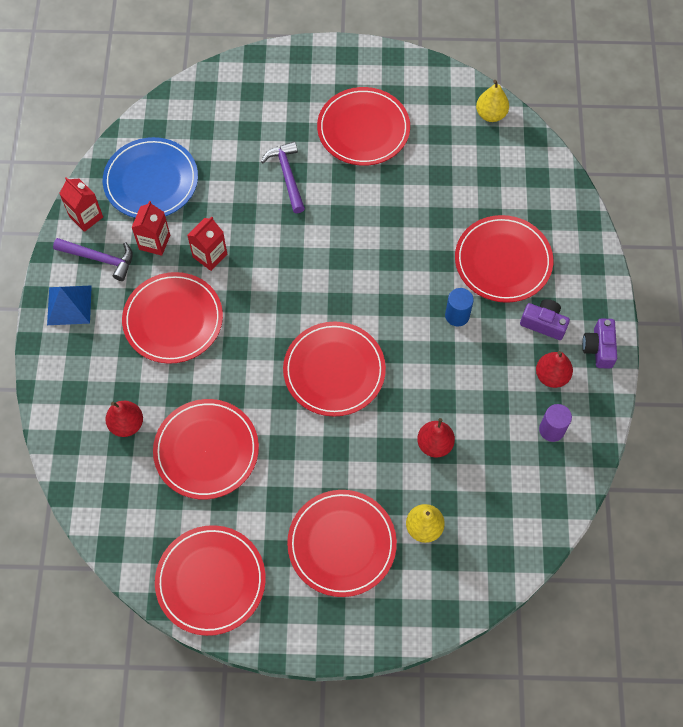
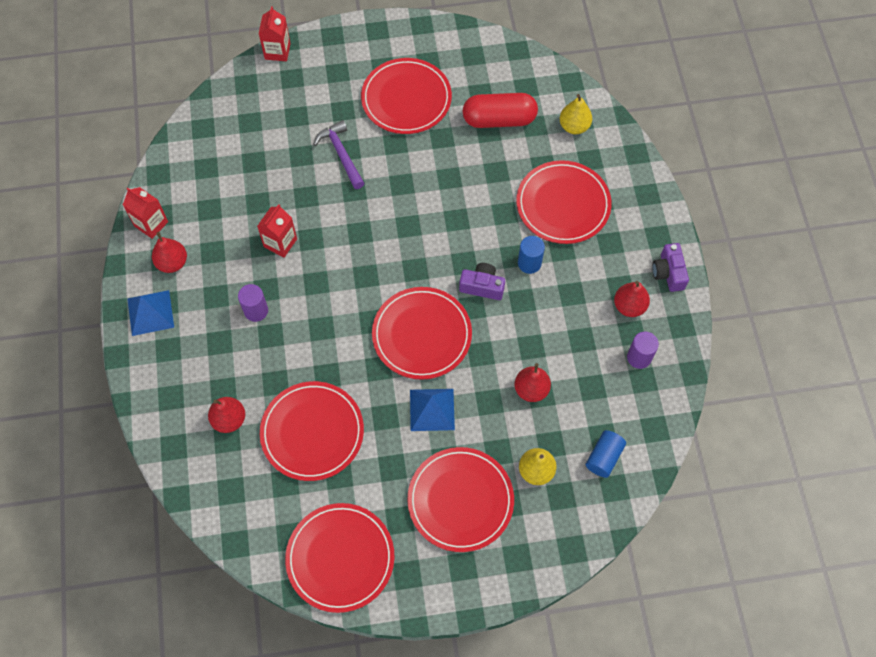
camera: 10 degrees left, 0 degrees up
(100, 259) = (172, 263): purple hammer -> red pear
(151, 181) = (209, 179): blue plate -> none
(154, 242) = (223, 238): red carton -> red carton (277, 51)
(173, 320) = (256, 311): red plate -> purple cylinder
(330, 448) = (432, 409): none -> blue pyramid
(454, 164) = (499, 119): none -> red capsule
(491, 114) = (525, 67): yellow pear -> yellow pear (574, 126)
(496, 525) = (604, 457): none -> blue cylinder
(543, 323) = (612, 258): purple camera -> purple camera (482, 286)

